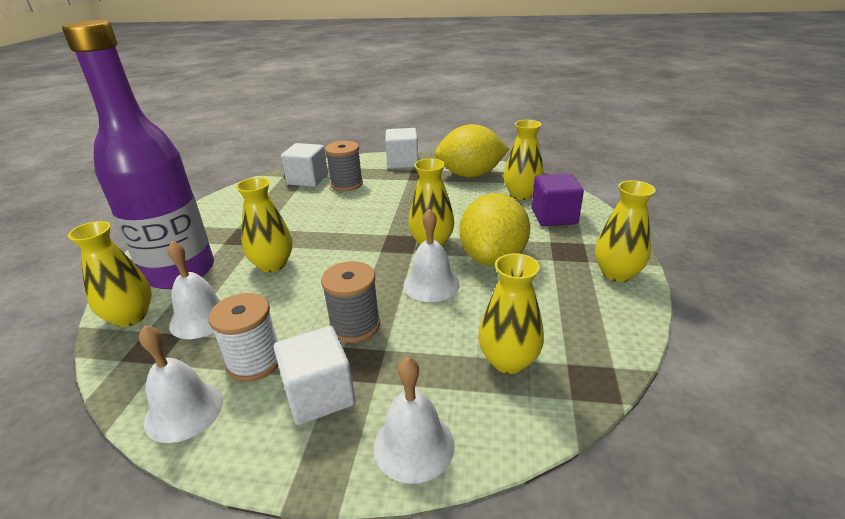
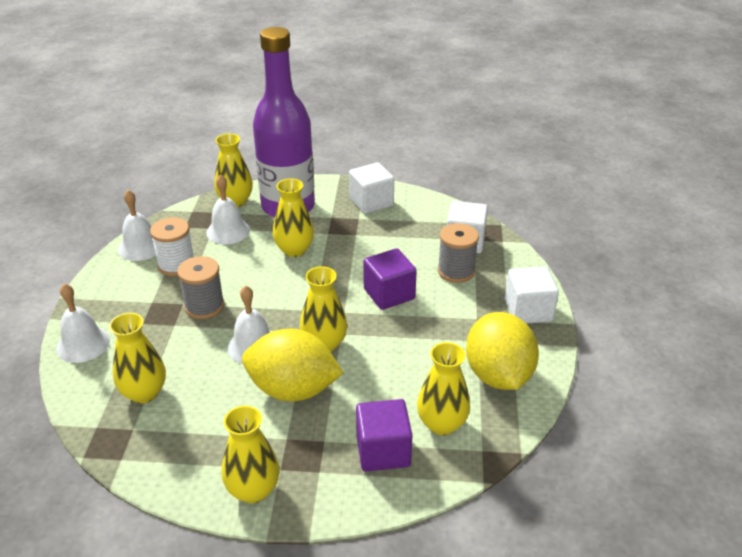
camera: 85 degrees right, 5 degrees up
(319, 394) = (138, 298): white cube -> white cube (371, 202)
(367, 212) = (389, 294): none -> purple cube

